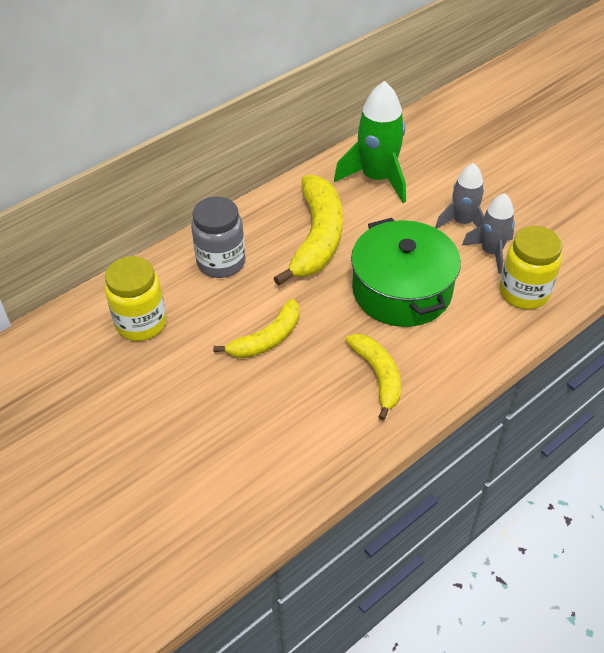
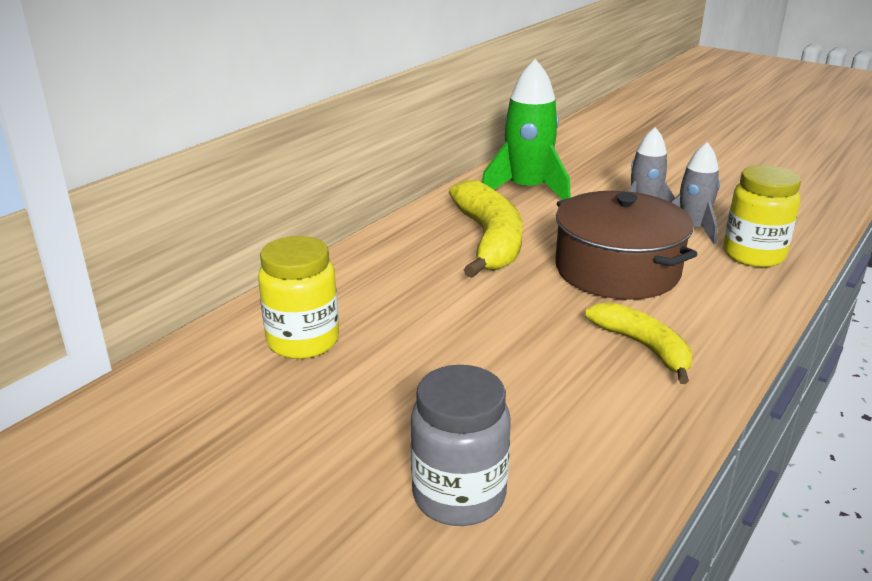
camera: 15 degrees left, 20 degrees down
(221, 262) = (383, 274): grey jar -> grey jar (459, 496)
(267, 339) = (481, 333): yellow banana -> none
(402, 290) = (617, 270): green pot -> brown pot

